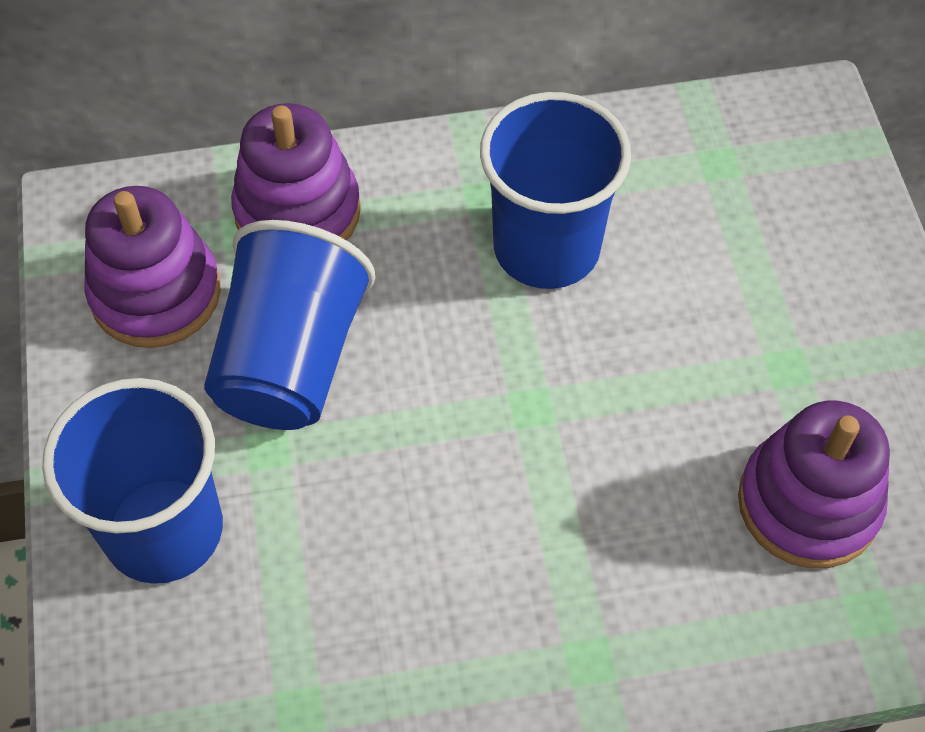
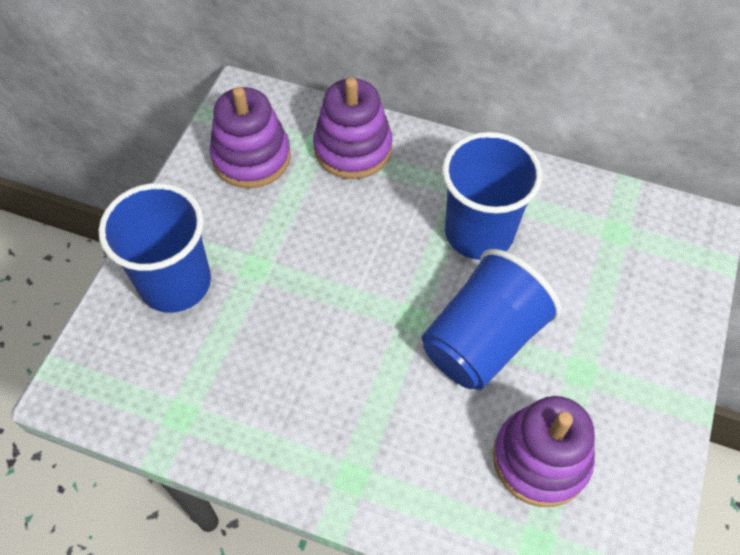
camera: 30 degrees right, 0 degrees up
(291, 360) = (298, 226): blue cup -> blue cup (482, 341)

